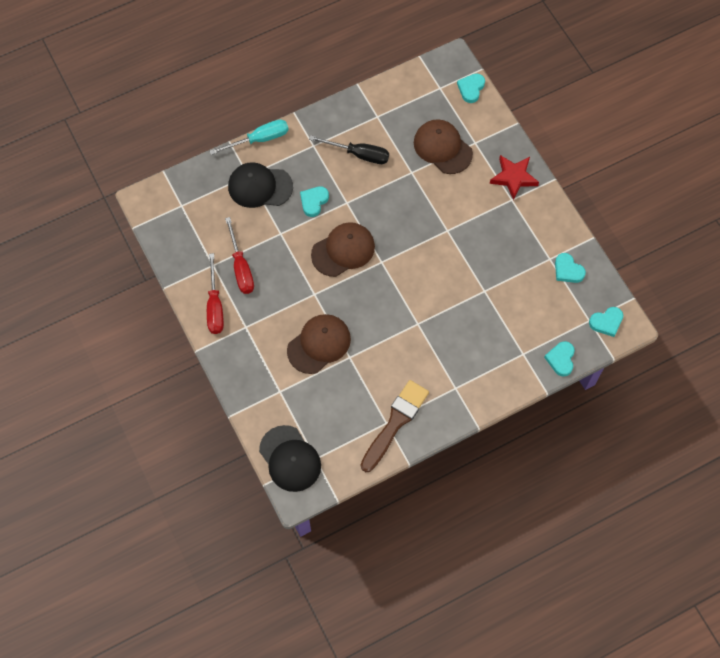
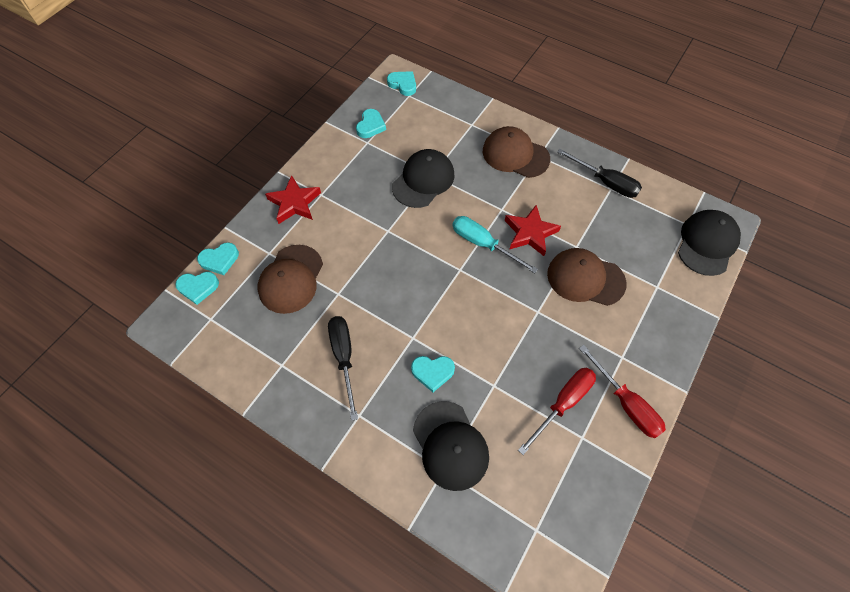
camera: 120 degrees left, 5 degrees down
(215, 306) = (626, 403): red screwdriver -> red screwdriver turned 90 degrees clockwise
(259, 139) = (385, 487): turquoise screwdriver -> turquoise screwdriver (483, 244)
(343, 250) = (471, 310): brown cap -> brown cap (515, 155)
(382, 330) = (530, 233): none -> red star
(395, 423) = (605, 182): brown brush -> black screwdriver
(482, 281) = (423, 180): none -> black cap
(561, 359) = (458, 99): turquoise heart -> turquoise heart (220, 260)

